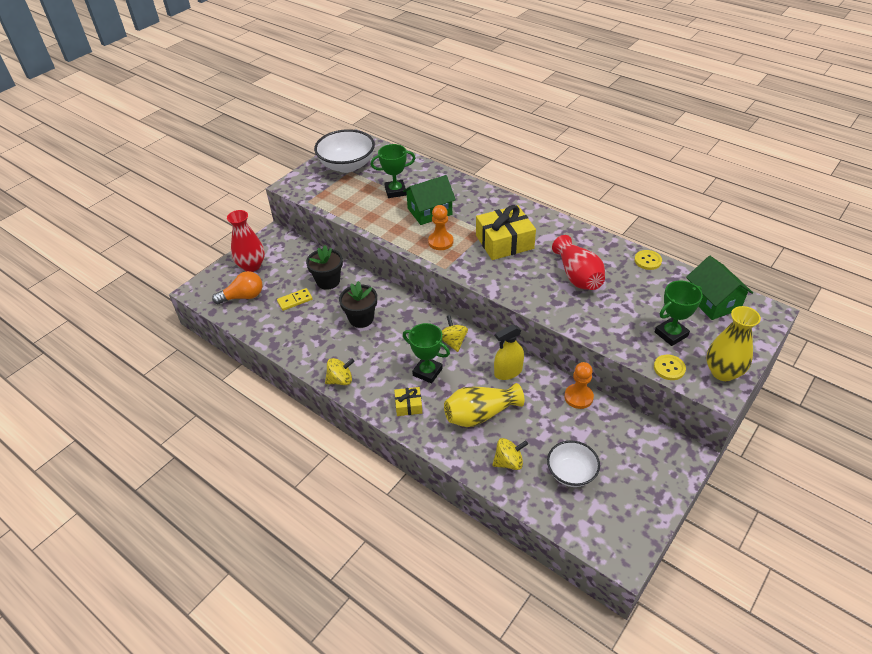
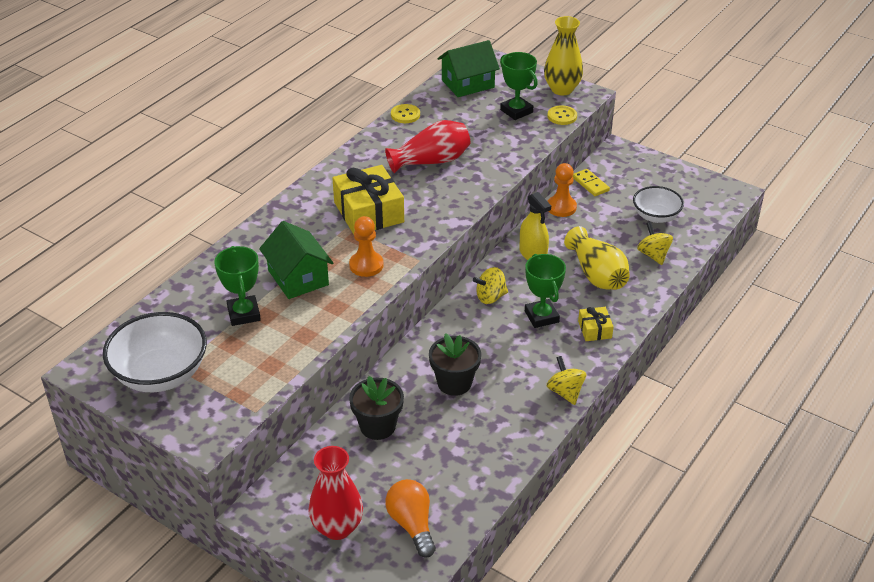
camera: 95 degrees left, 5 degrees down
(295, 300) = (420, 459): yellow domino -> yellow domino (590, 184)
(427, 372) = (541, 316): green trophy -> green trophy turned 45 degrees counterclockwise

